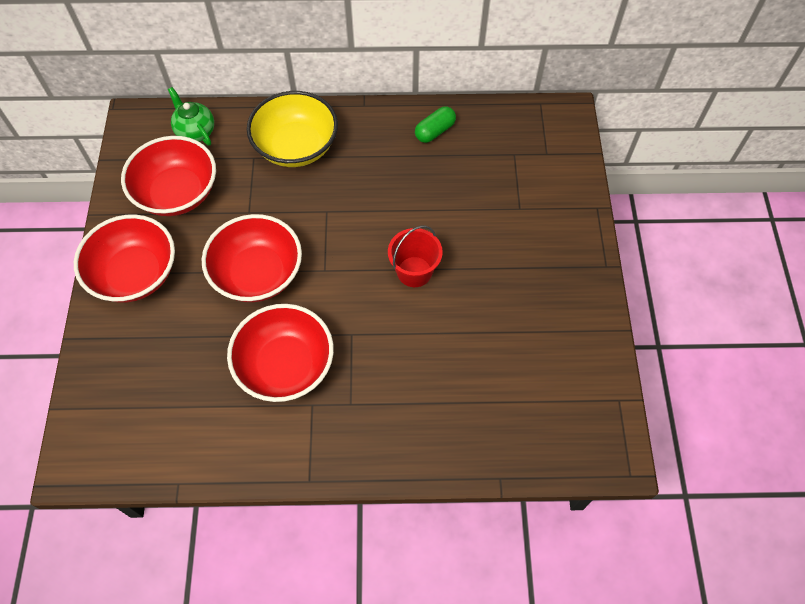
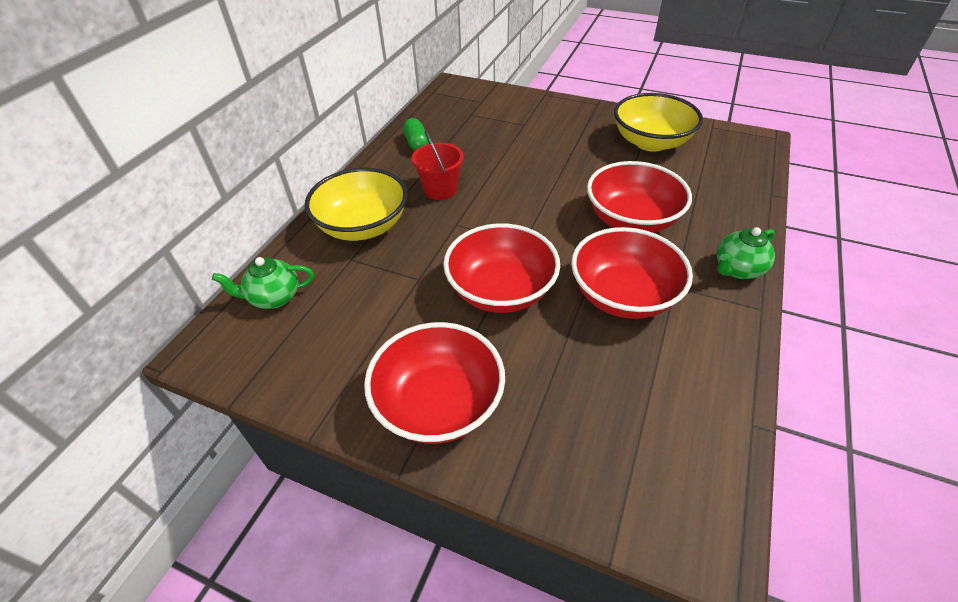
camera: 65 degrees left, 15 degrees down
(177, 193) = (347, 334): red bowl -> red bowl (631, 219)
(356, 455) = (737, 269): none -> green teapot
(414, 272) = (555, 189): red bucket -> red bucket (440, 189)
(548, 339) = (650, 142): none -> yellow bowl

